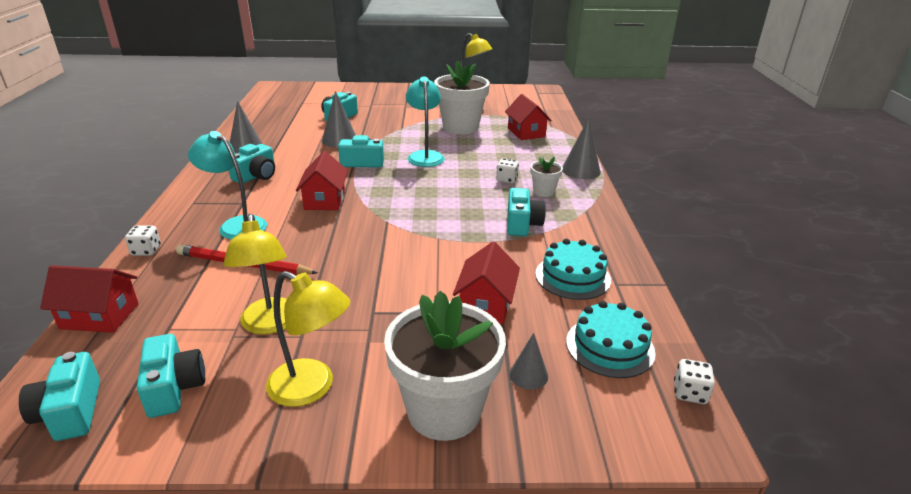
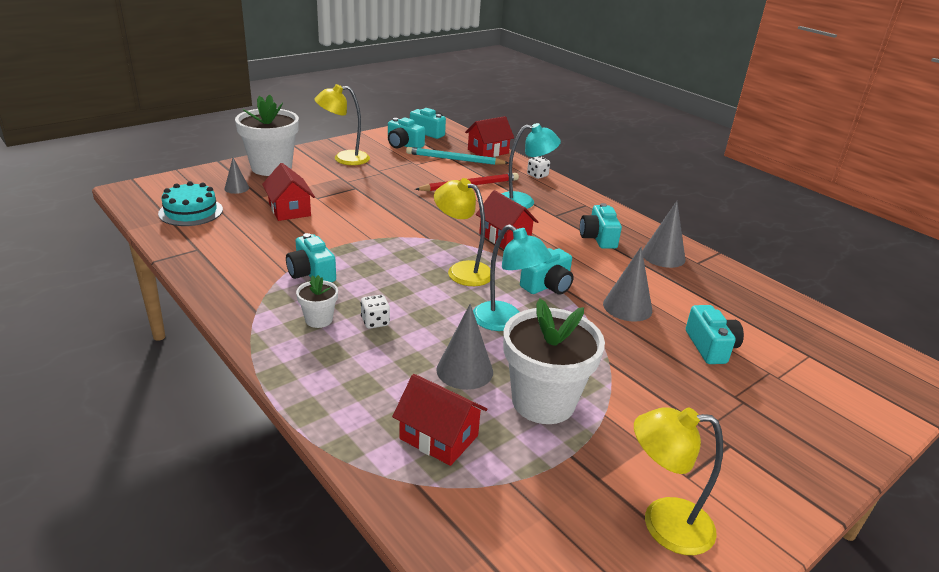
camera: 140 degrees right, 0 degrees up
(173, 317) = (454, 159): none -> turquoise pencil
(270, 324) = (402, 169): yellow lamp -> yellow lamp (462, 270)
(572, 277) = (236, 243): turquoise cake -> none
(581, 170) = (295, 377): grey cone -> grey cone (464, 370)
(690, 393) = (134, 205): white dice -> none

